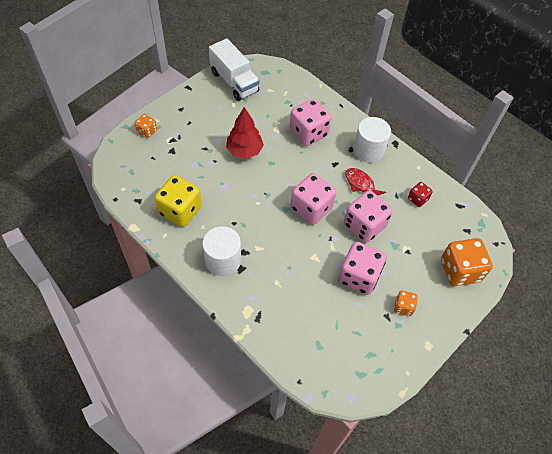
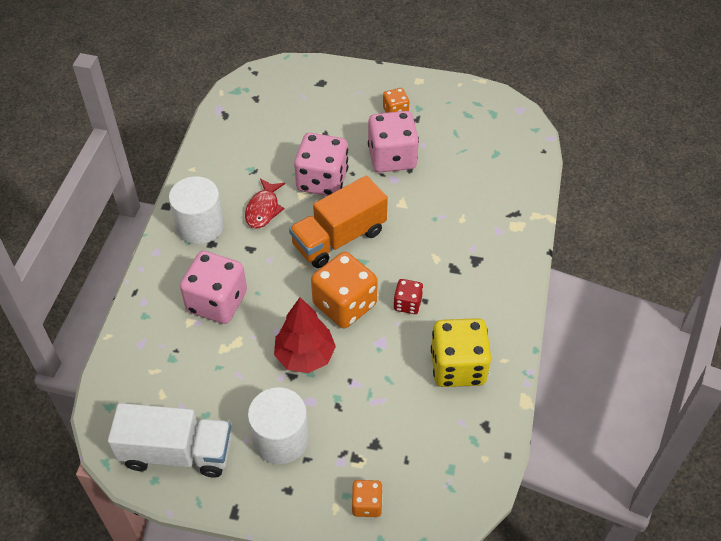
camera: 120 degrees left, 5 degrees down
(223, 260) = (481, 281): white cylinder -> white cylinder (280, 439)
(234, 82) = (177, 453): white truck -> white truck turned 75 degrees clockwise
(311, 208) = (339, 238): pink dice -> orange truck
(417, 199) = (244, 151): red dice -> red dice (407, 304)
(459, 270) = (314, 87): orange dice -> orange dice (344, 304)

